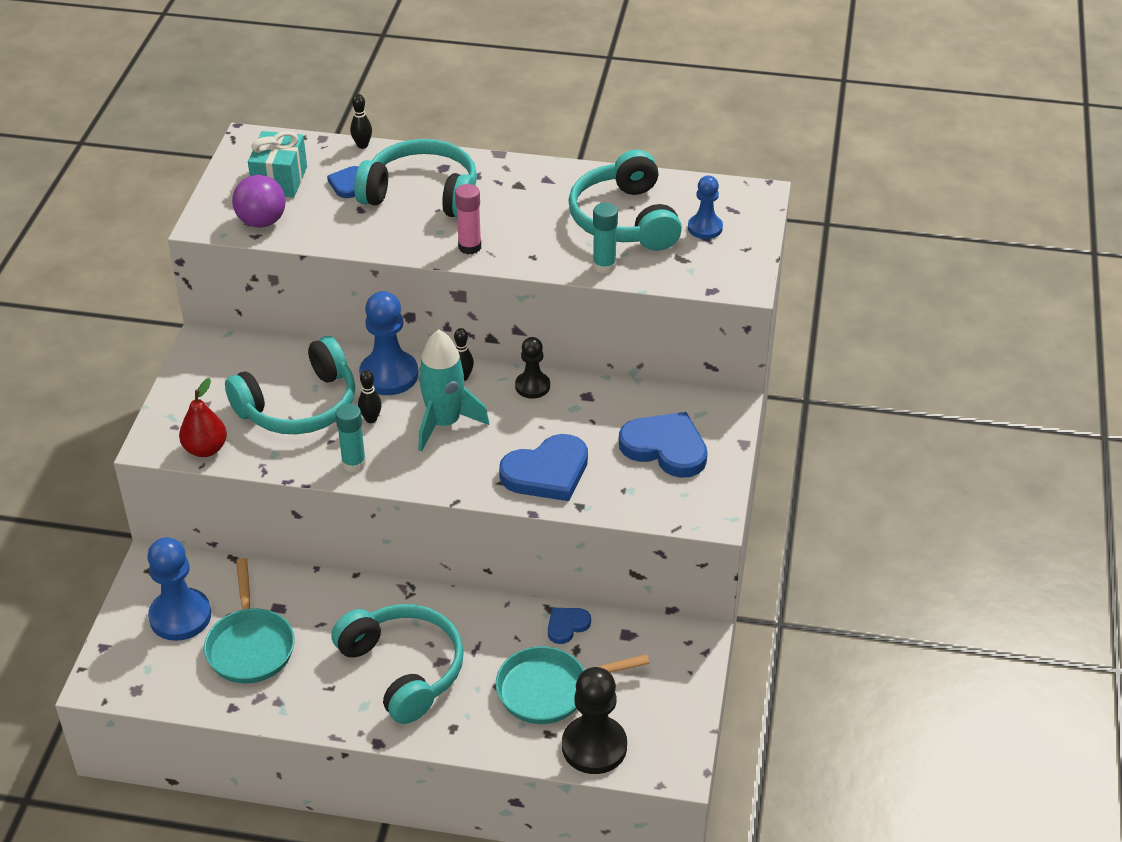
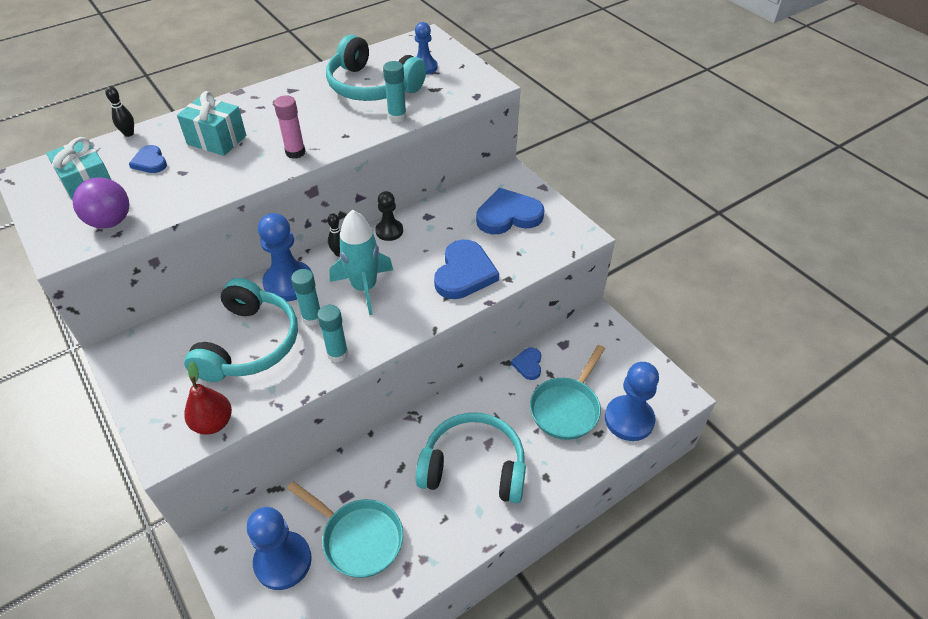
camera: 45 degrees left, 5 degrees up
(371, 419) = (312, 318): black bowling pin -> turquoise glue stick
(422, 194) = (217, 140): turquoise headphones -> turquoise gift
(594, 746) = (629, 419): black pawn -> blue pawn

